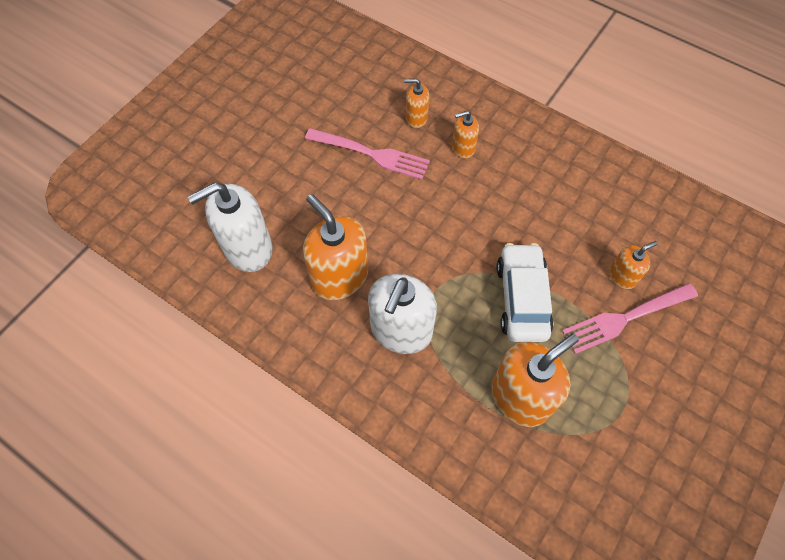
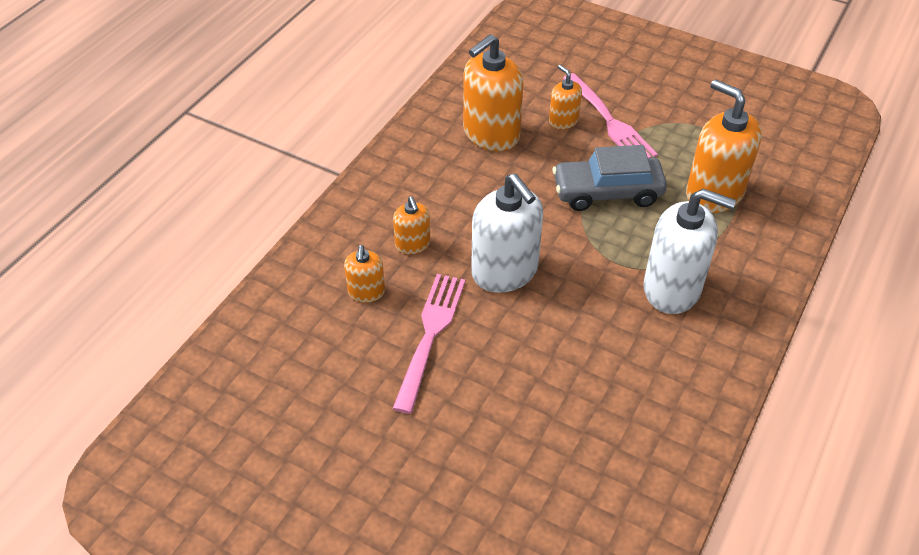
camera: 95 degrees left, 15 degrees down
(248, 248) = (600, 459): white soap dispenser -> white soap dispenser (505, 271)
(340, 277) = (619, 351): orange soap dispenser -> orange soap dispenser (491, 134)
(521, 298) = (607, 192): white car -> grey car

